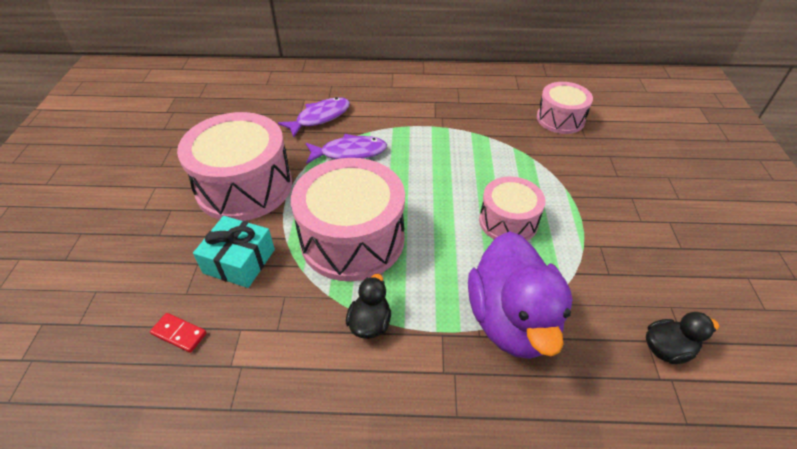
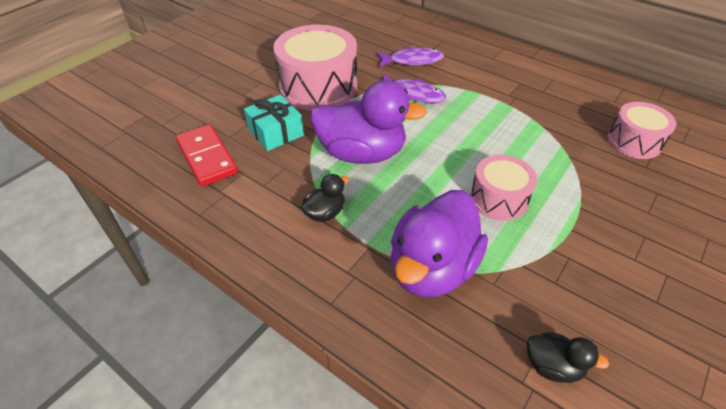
camera: 35 degrees right, 0 degrees up
(179, 334) = (207, 157): red domino -> red domino, size x2.04
(352, 239) = (362, 153): pink drum -> purple duck

